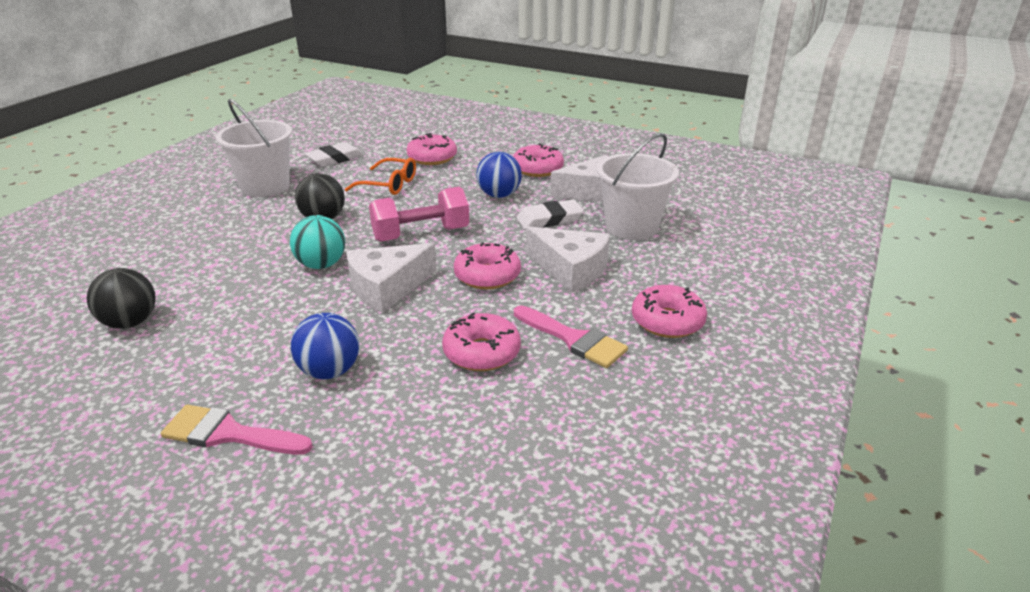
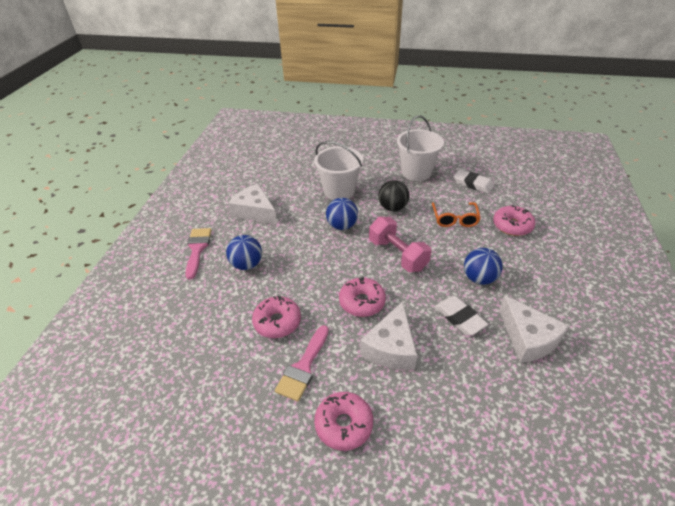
camera: 75 degrees right, 10 degrees up
(130, 322) = (268, 187): black ball -> none
(321, 265) = (342, 226): turquoise ball -> blue ball
(387, 287) = (329, 260): white cheese -> white cheese (255, 211)
(537, 169) = (543, 290): pink donut -> none
(631, 227) = (480, 377): white bucket -> white bucket (339, 191)

